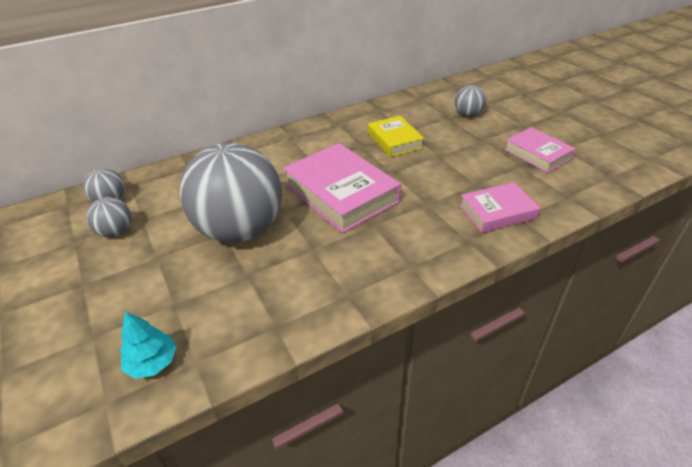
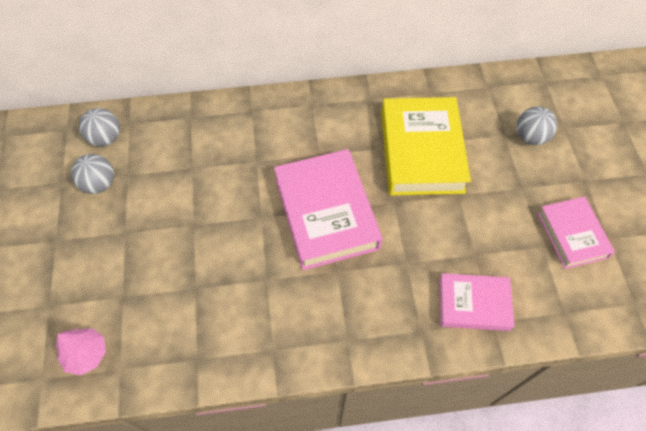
camera: 20 degrees right, 20 degrees up
(152, 363) = (86, 354): turquoise tree -> pink tree
(240, 230) = (210, 227): grey ball -> none
(395, 140) = (421, 151): yellow book -> yellow book, size x1.69

